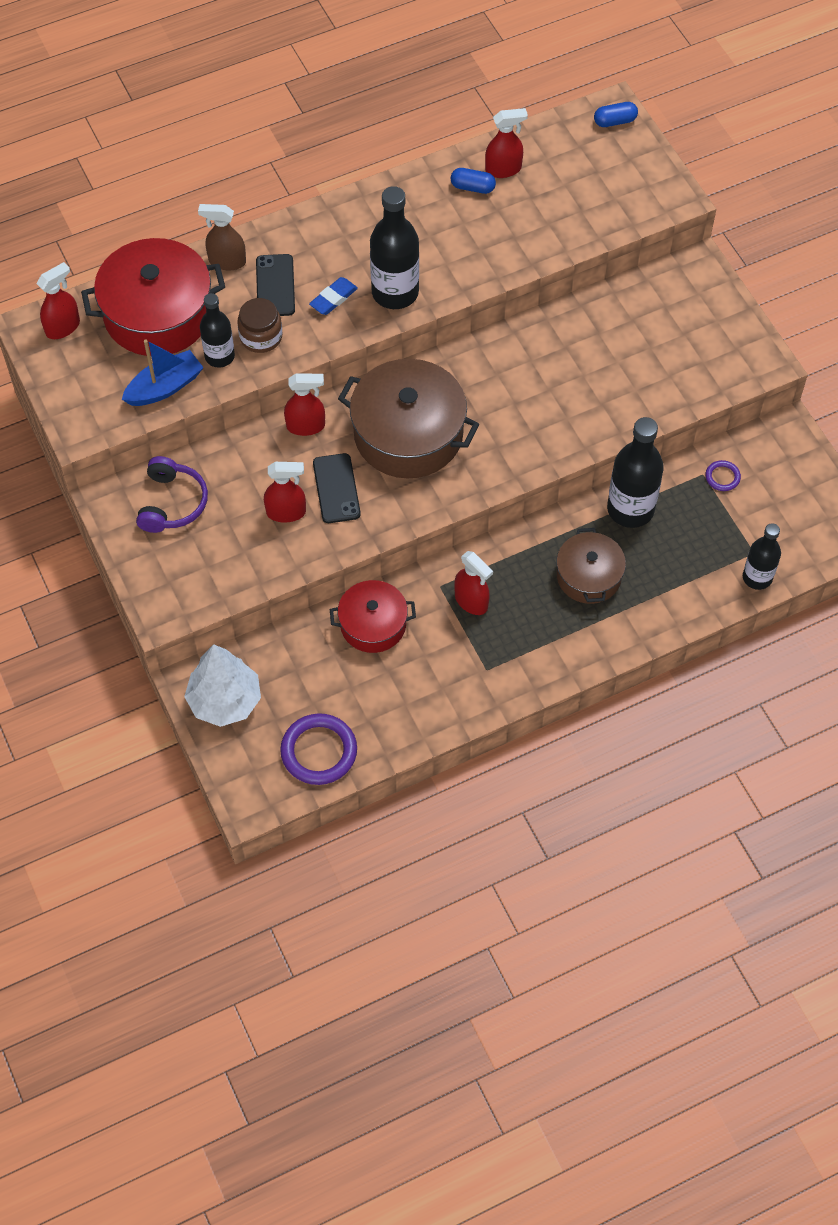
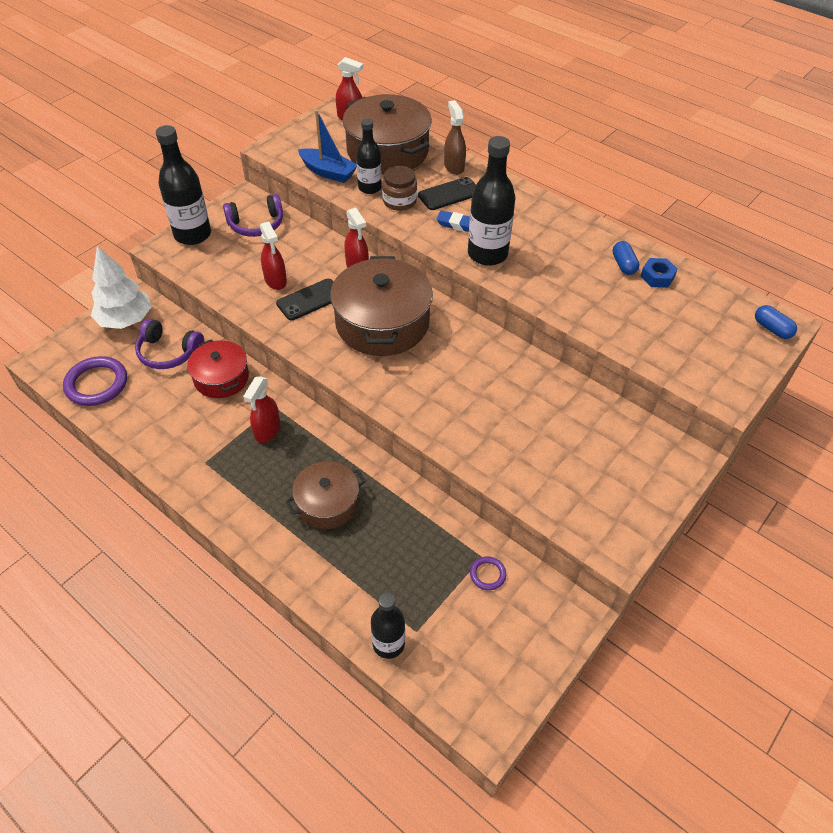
camera: 65 degrees right, 10 degrees down
(158, 314) = (387, 151): red pot -> brown pot
(305, 667) = (168, 352): none -> purple headphones
(503, 169) = (657, 277): red spray bottle -> blue nut
(630, 509) = (412, 511): black bottle -> black bottle (192, 235)

